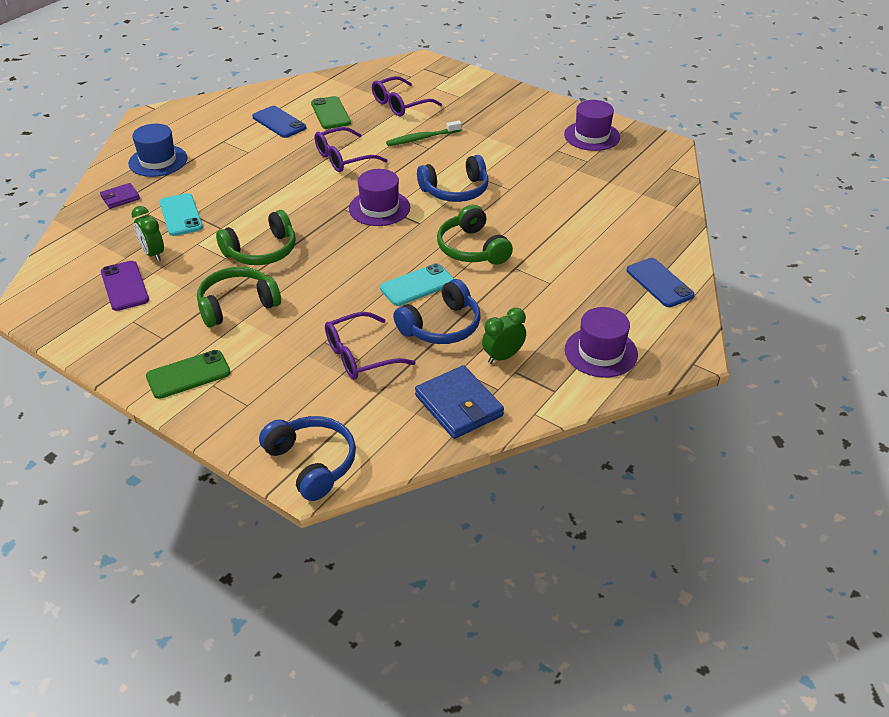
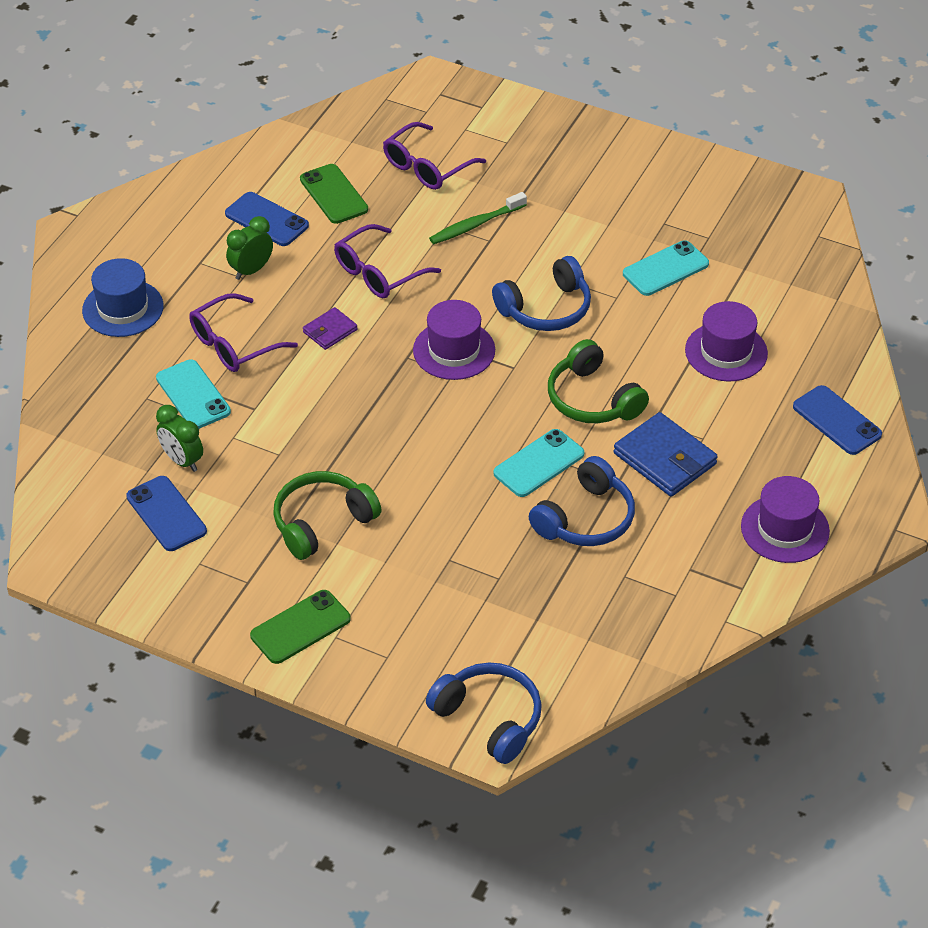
camera: 10 degrees left, 5 degrees up
(120, 198) = (98, 377): purple wallet -> purple wallet (330, 331)
(124, 286) = (166, 514): purple phone -> blue phone
(261, 251) = (323, 438): green headphones -> none
(360, 355) = (500, 572): purple glasses -> purple glasses (234, 344)
(459, 405) = (636, 623): blue wallet -> blue wallet (665, 459)
(503, 356) = (670, 551): green clock -> green clock (251, 270)
(550, 176) = (665, 269): none -> turquoise phone
(592, 136) = (705, 193): purple hat -> purple hat (726, 352)

